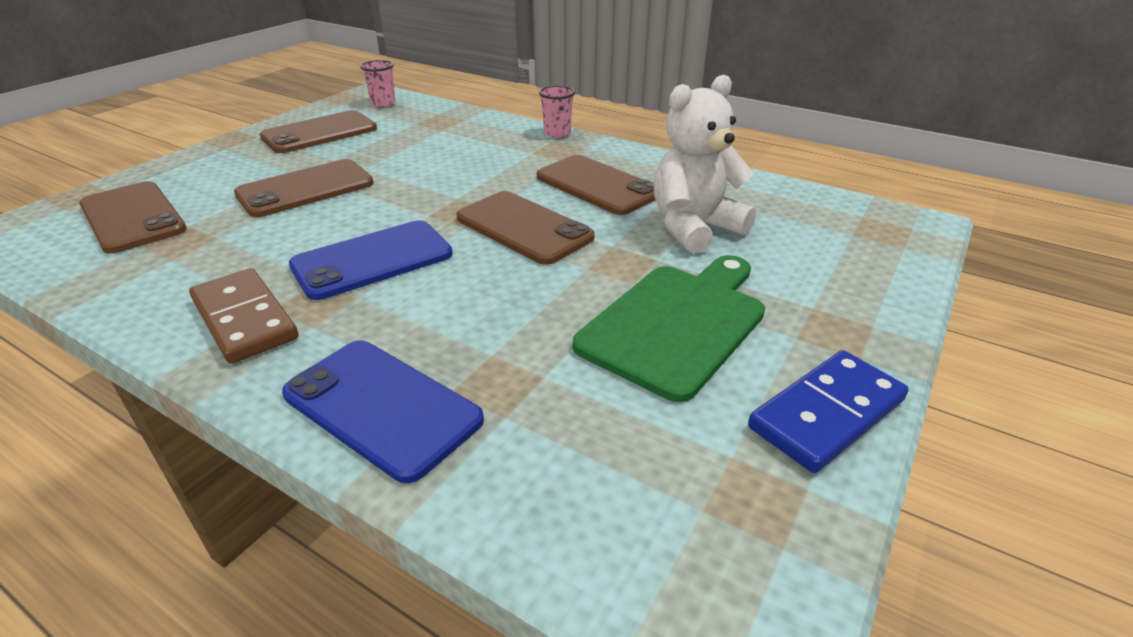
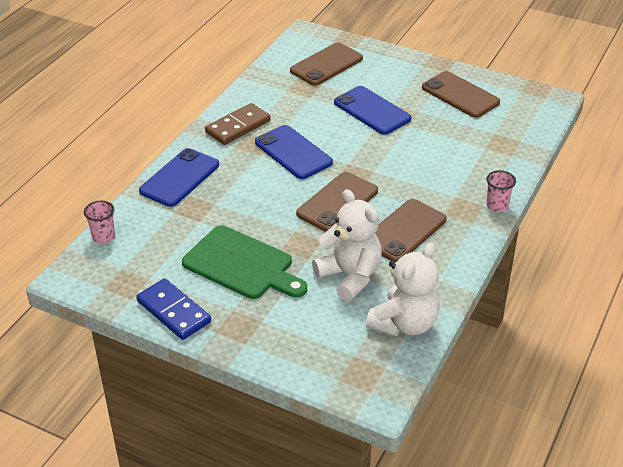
camera: 85 degrees right, 5 degrees up
(305, 189) = (372, 111): brown phone -> blue phone
(383, 103) = (529, 110): pink cup -> pink cup (103, 237)
(778, 198) = (404, 324): none -> white teddy bear

